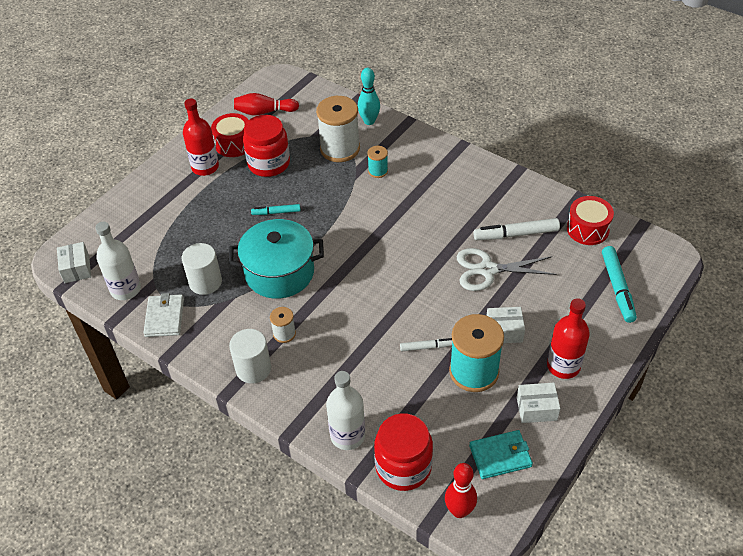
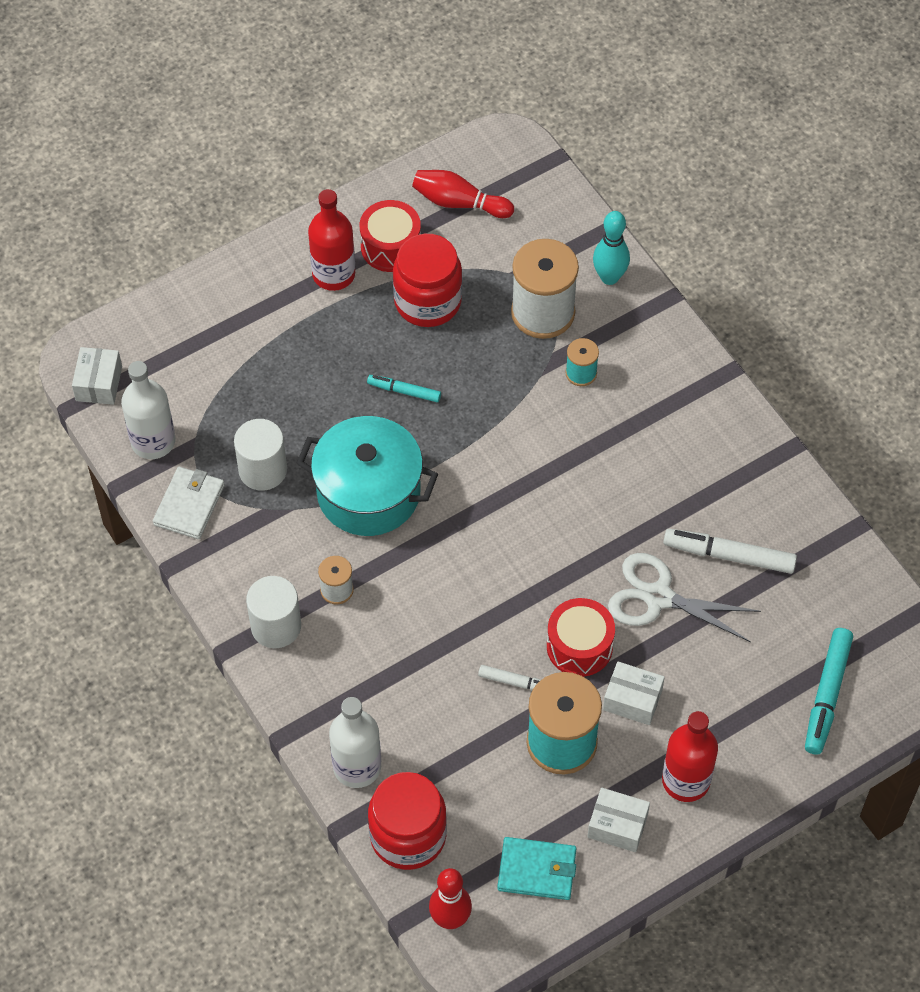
camera: 20 degrees right, 10 degrees up
(587, 229) = (838, 586): red drum -> red drum (579, 646)

